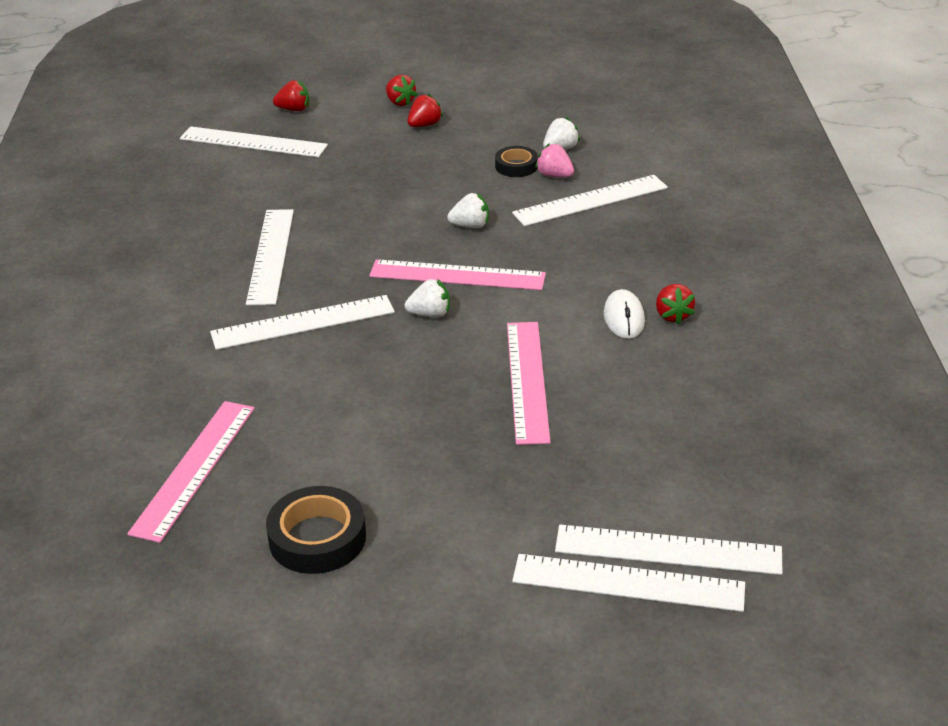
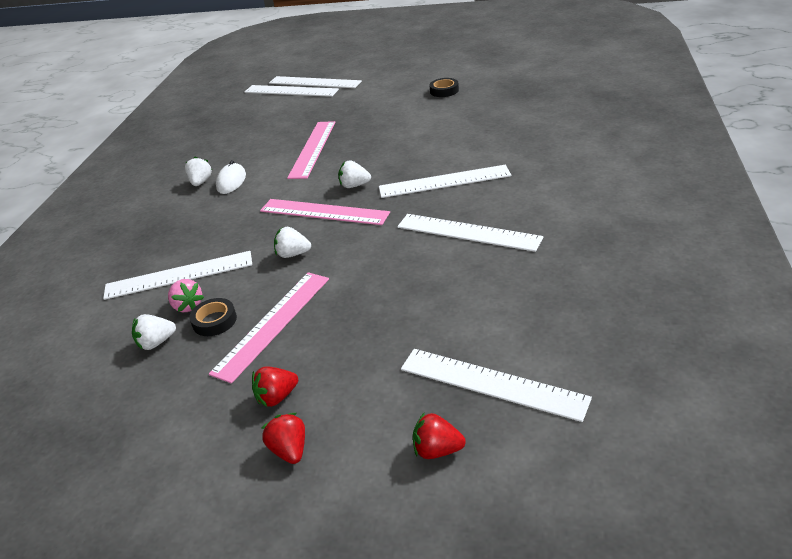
camera: 165 degrees left, 0 degrees up
(194, 468) = (509, 112): pink ruler -> pink ruler (273, 324)
(271, 256) = (468, 232): white ruler -> white ruler turned 75 degrees counterclockwise
(317, 538) = (444, 91): black tape -> black tape, size x0.62
(672, 315) = (201, 182): red strawberry -> white strawberry

